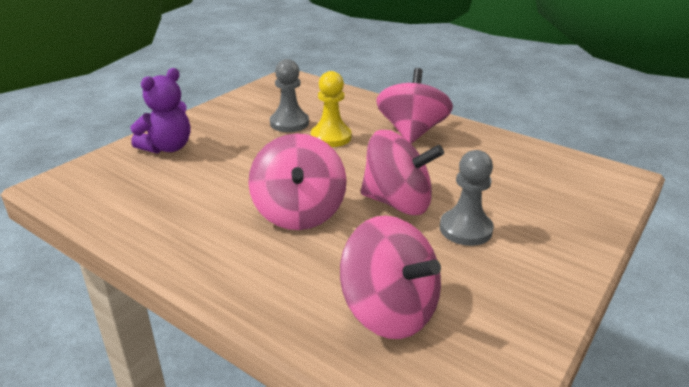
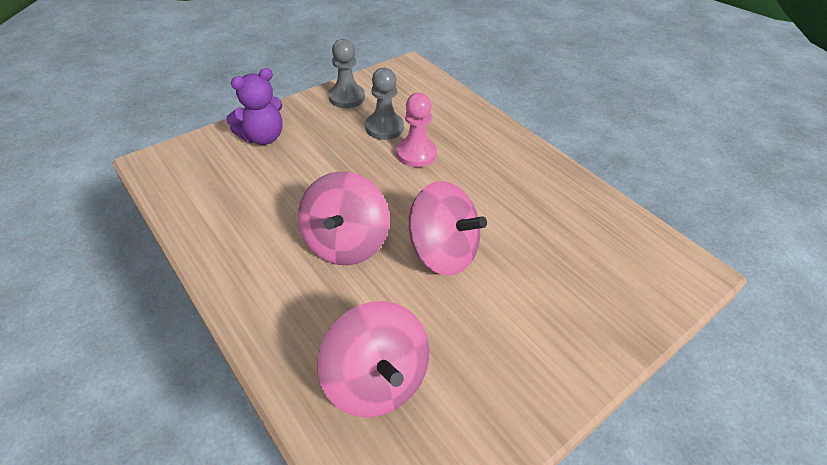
camera: 15 degrees right, 15 degrees up
(331, 137) = (416, 154): yellow pawn -> pink pawn
(411, 132) = (498, 163): pink spinning top -> none
(465, 229) = (493, 301): grey pawn -> grey pawn (347, 97)

